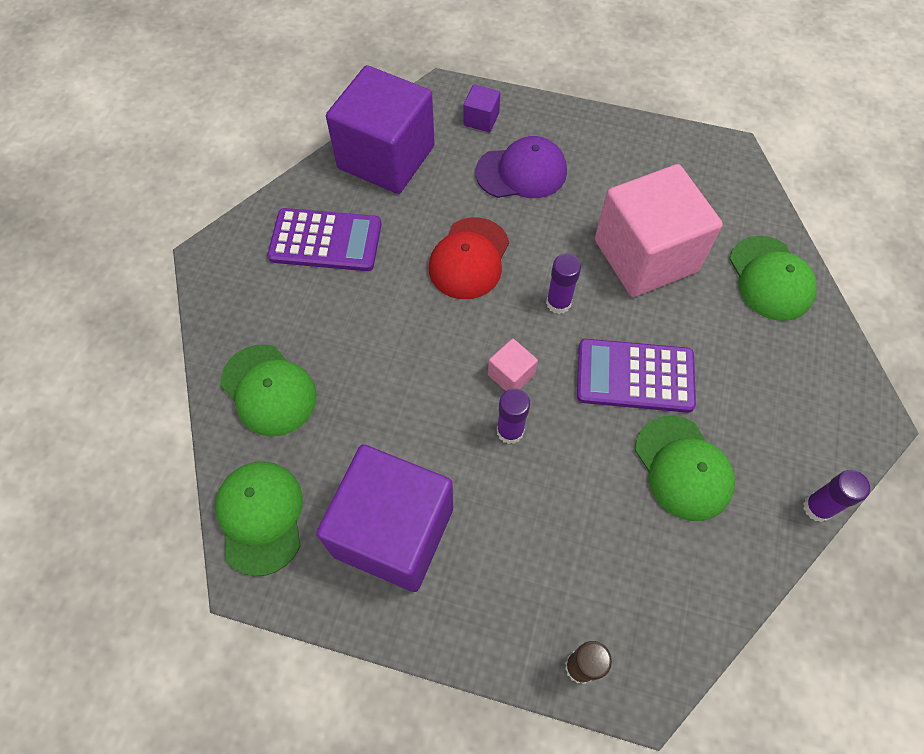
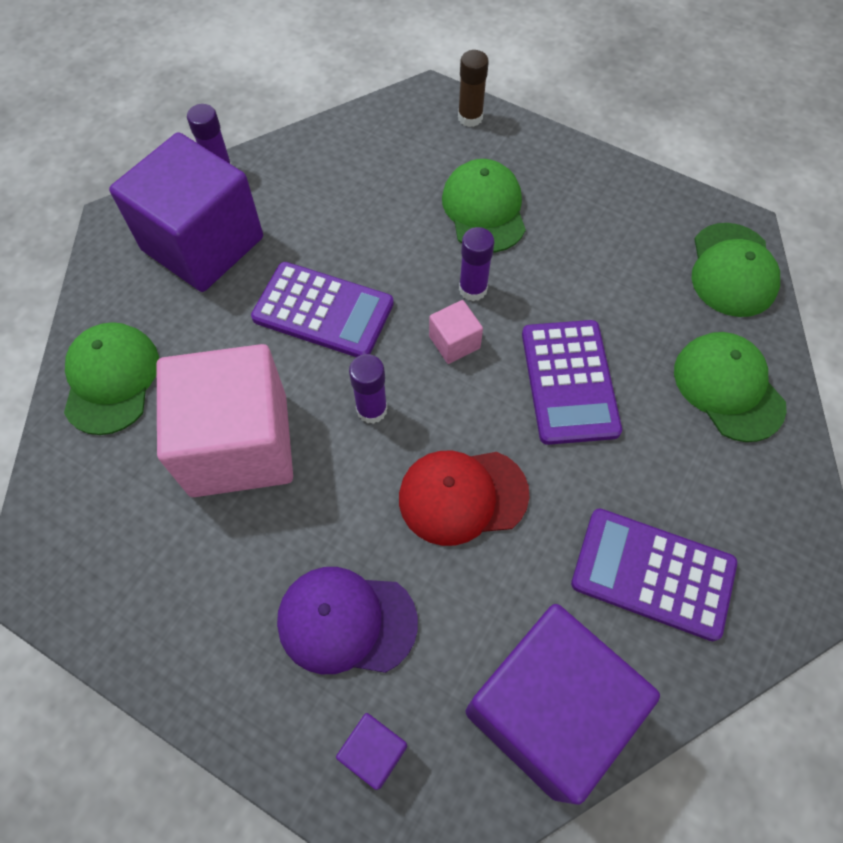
camera: 165 degrees left, 0 degrees up
(393, 531) = (605, 232): purple cube -> purple cube (203, 244)
(405, 363) = (569, 382): none -> purple calculator
(469, 258) = (462, 496): red cap -> red cap turned 135 degrees counterclockwise
(683, 468) = (319, 223): green cap -> green cap (484, 209)

